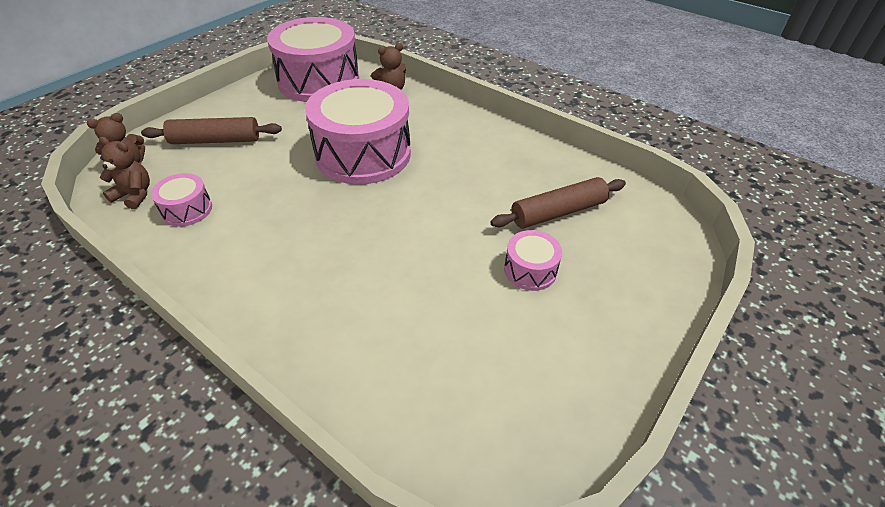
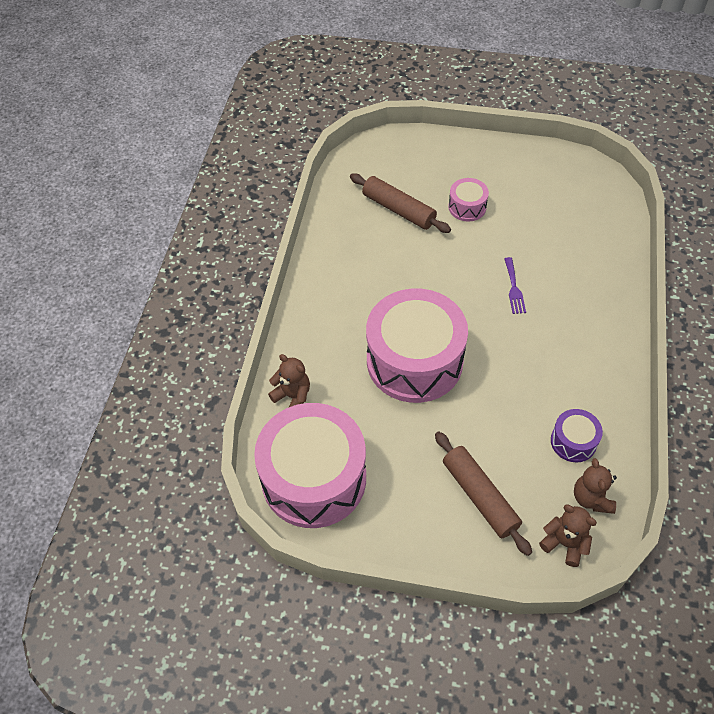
camera: 115 degrees left, 10 degrees up
(187, 210) = (573, 441): pink drum -> purple drum
(381, 253) = (514, 288): none -> purple fork

